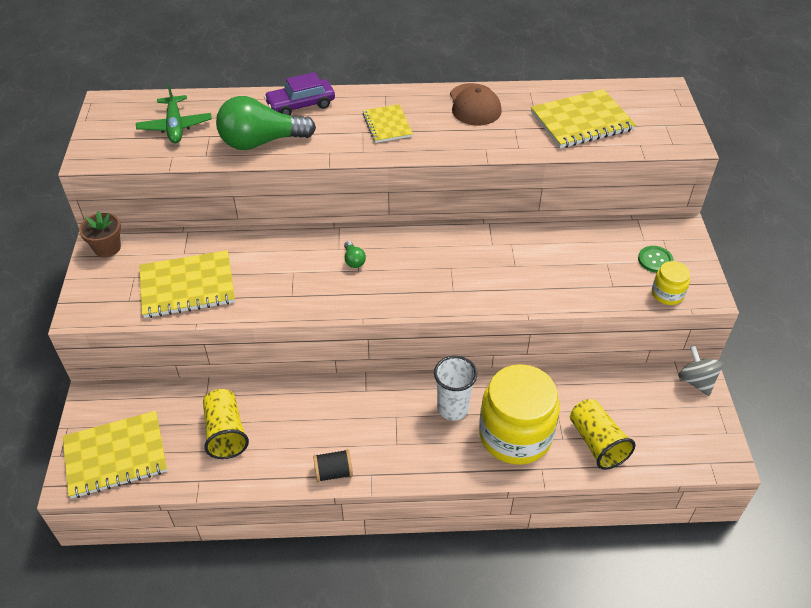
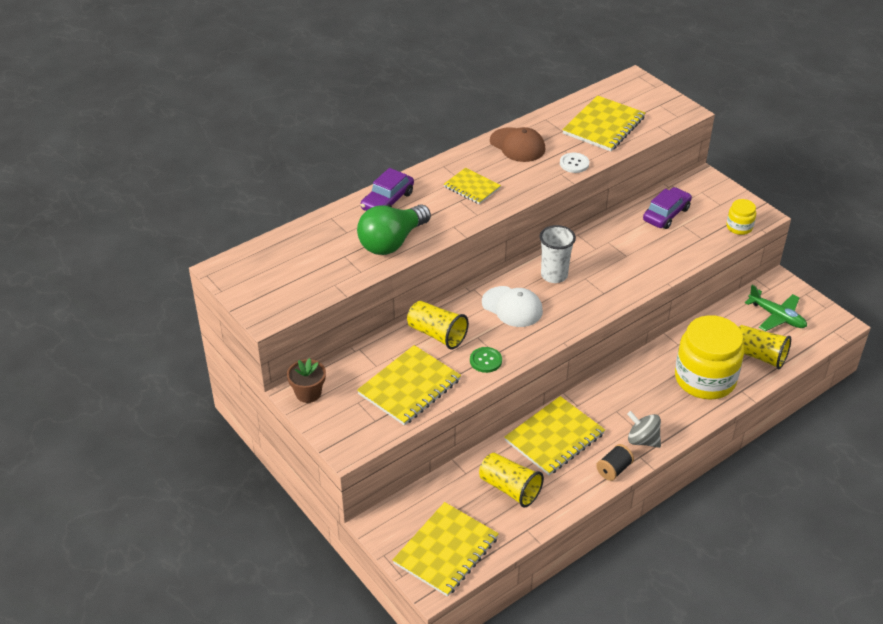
camera: 35 degrees left, 5 degrees down
(175, 126) = (306, 261): green plane -> green plane (776, 316)
(262, 252) = (437, 334): none -> yellow cup
(313, 408) = (554, 437): none -> yellow notebook
(354, 260) = (512, 307): green light bulb -> white cap
(453, 408) = (648, 384): white cup -> white cup (554, 275)
(509, 144) = (574, 164): none -> white button
(600, 244) = (666, 214): none -> purple car
(655, 260) = (710, 208): green button -> green button (485, 360)
(696, 381) = (779, 284): grey spinning top -> grey spinning top (642, 440)

